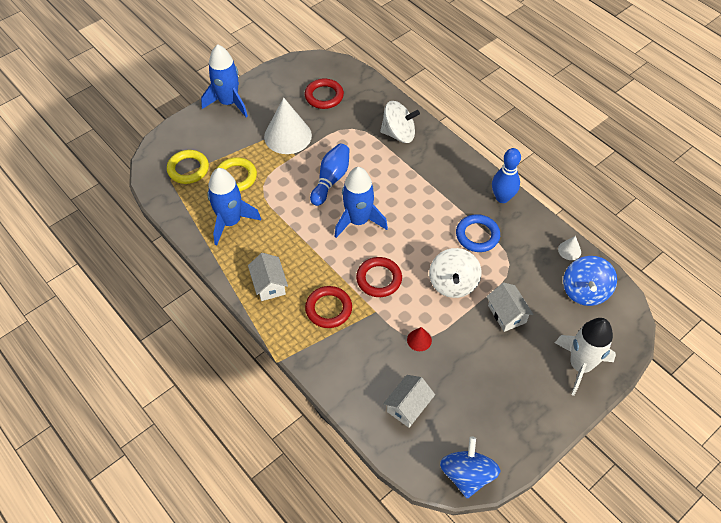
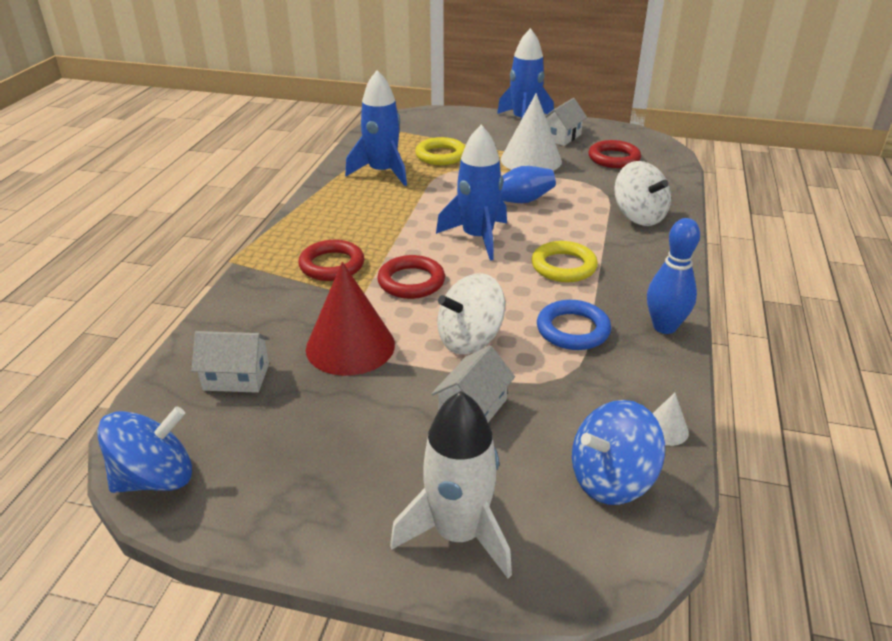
camera: 55 degrees right, 20 degrees down
(188, 169) = (418, 133): yellow ring -> yellow ring (563, 266)
(269, 284) = (327, 219): white house -> white house (561, 137)
(419, 340) = (350, 346): red cone -> red cone, size x2.28

